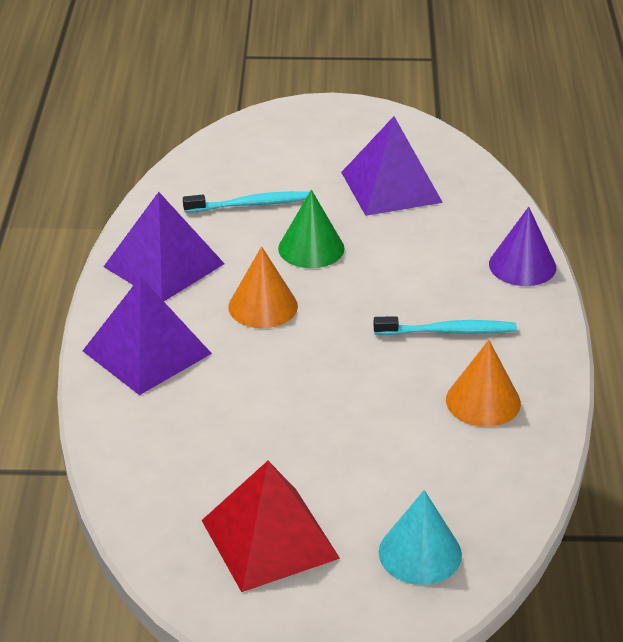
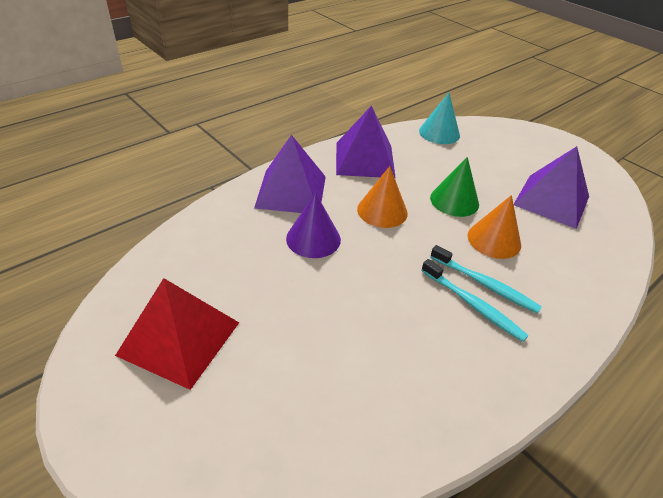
camera: 45 degrees right, 5 degrees up
(250, 204) = (452, 160): turquoise toothbrush -> turquoise toothbrush (484, 284)
(420, 553) = (235, 438): turquoise cone -> turquoise cone (439, 133)
(483, 401) = (433, 370): orange cone -> orange cone (494, 240)
(522, 265) = (587, 303): purple cone -> purple cone (313, 239)

